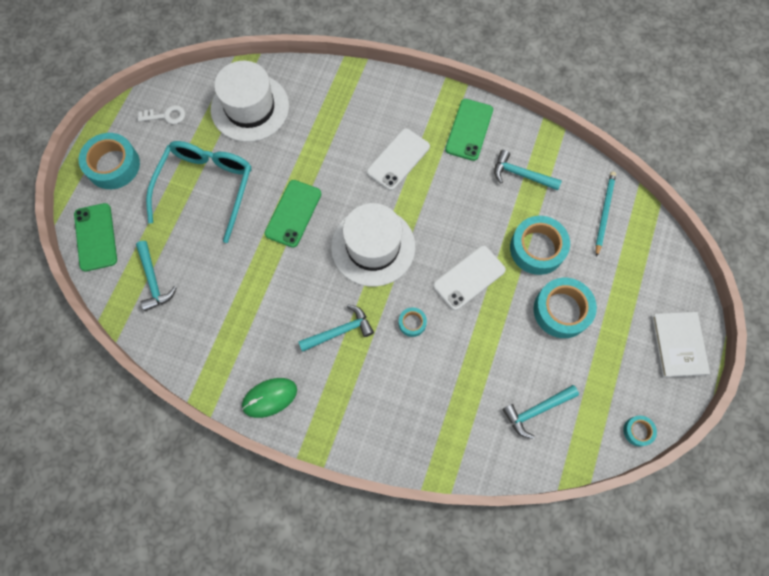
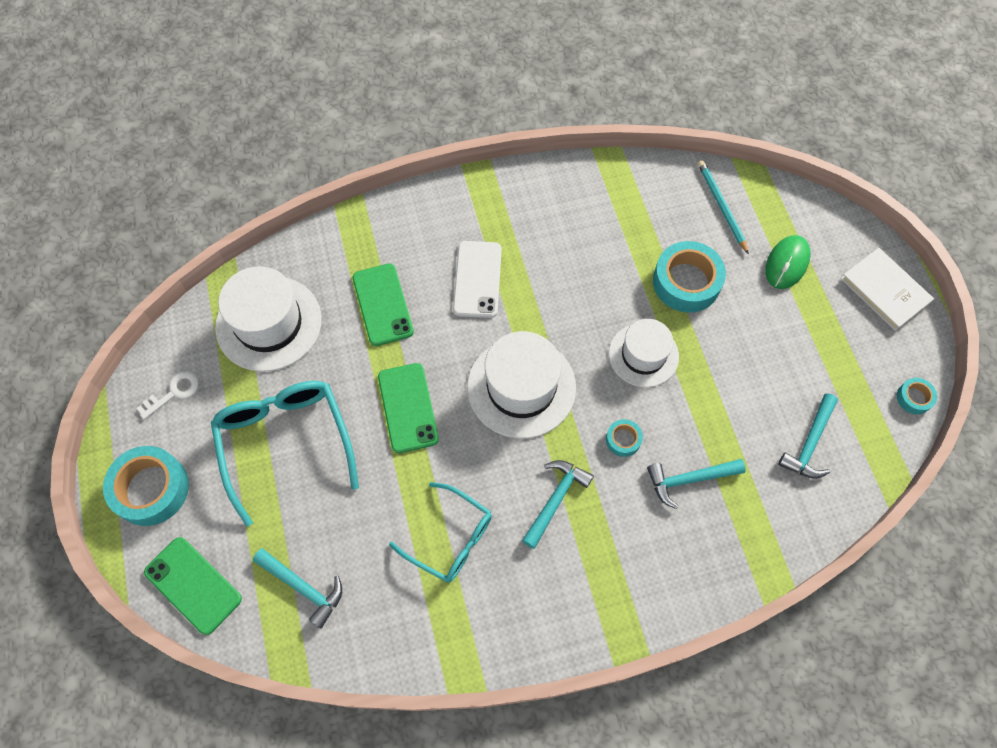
camera: 35 degrees left, 5 degrees down
(258, 310) = (449, 538): none -> turquoise glasses
(269, 398) = (536, 623): green mouse -> green mouse (787, 263)
(469, 130) = (527, 204): green phone -> green phone (382, 304)
(469, 278) = (643, 355): white phone -> white hat
(521, 175) = (614, 218): turquoise hammer -> turquoise hammer (689, 479)
(561, 310) = (756, 328): turquoise tape -> none

